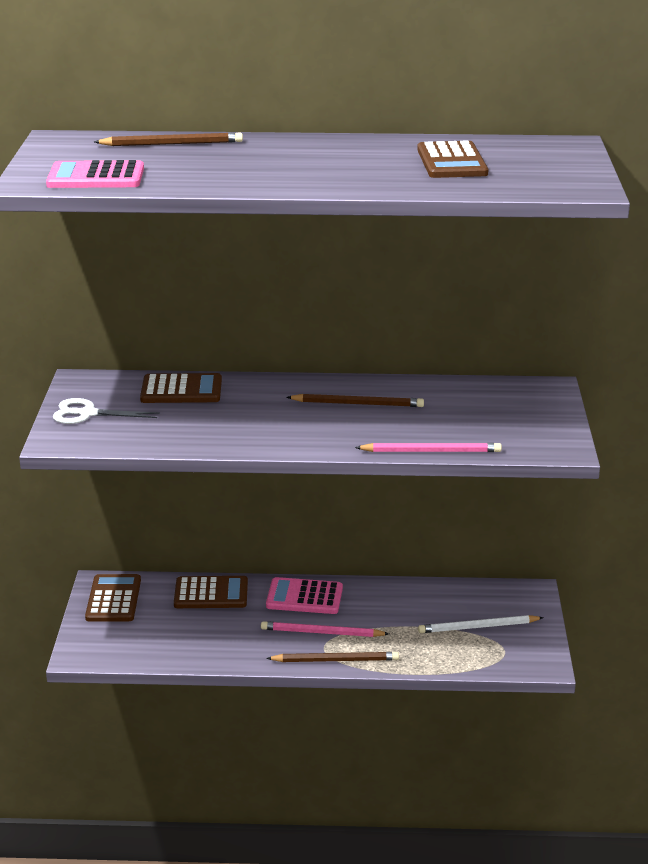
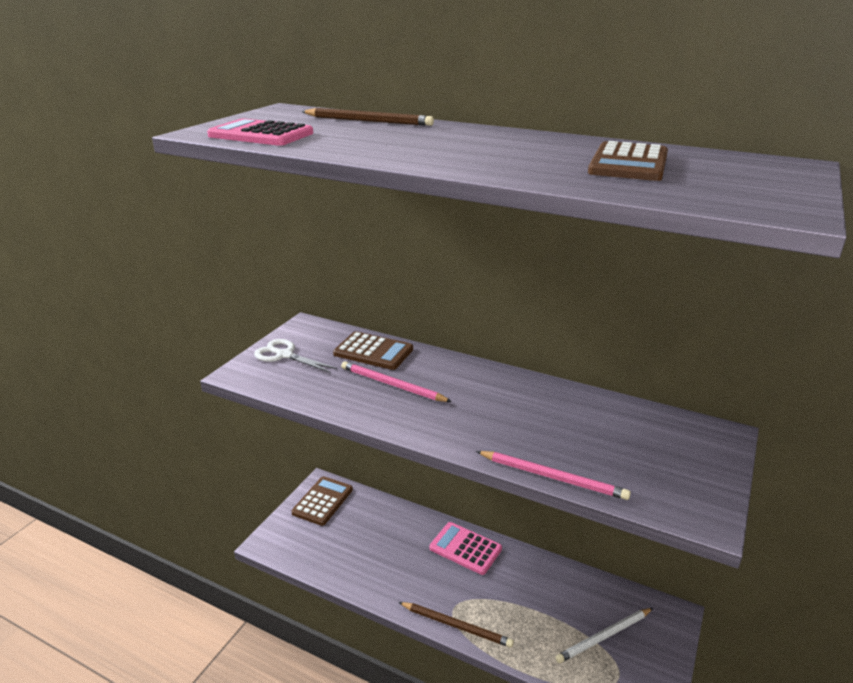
camera: 25 degrees right, 0 degrees up
(211, 593) = (395, 520): brown calculator -> none
(321, 632) = (460, 591): pink pencil -> pink pencil (392, 385)
(358, 404) = (514, 403): brown pencil -> none
(478, 627) = (604, 637): white pencil -> white pencil turned 45 degrees counterclockwise

